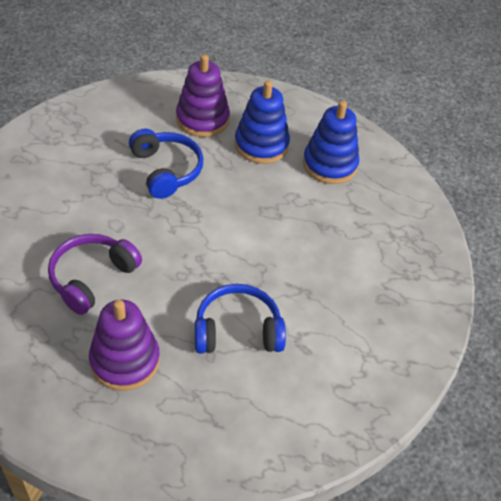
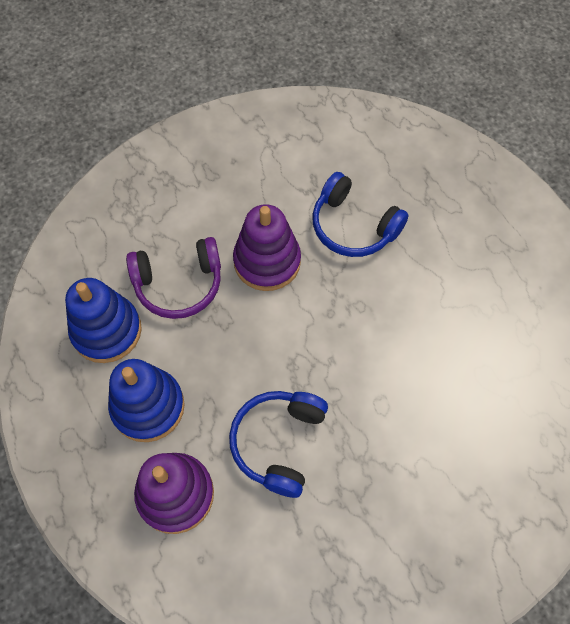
camera: 135 degrees left, 15 degrees up
(92, 278) = (443, 358): purple headphones -> purple headphones (179, 284)
(125, 360) = (463, 261): purple stacking toy -> purple stacking toy (267, 261)

